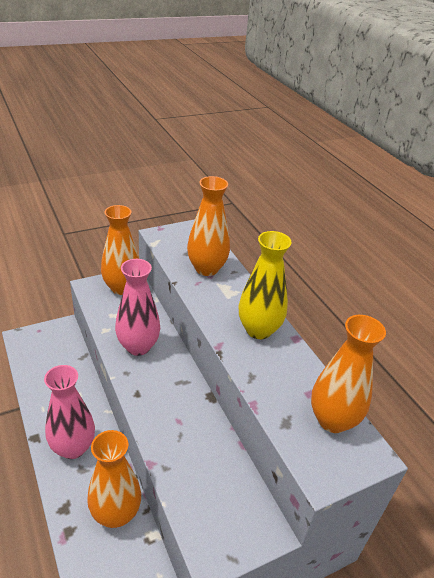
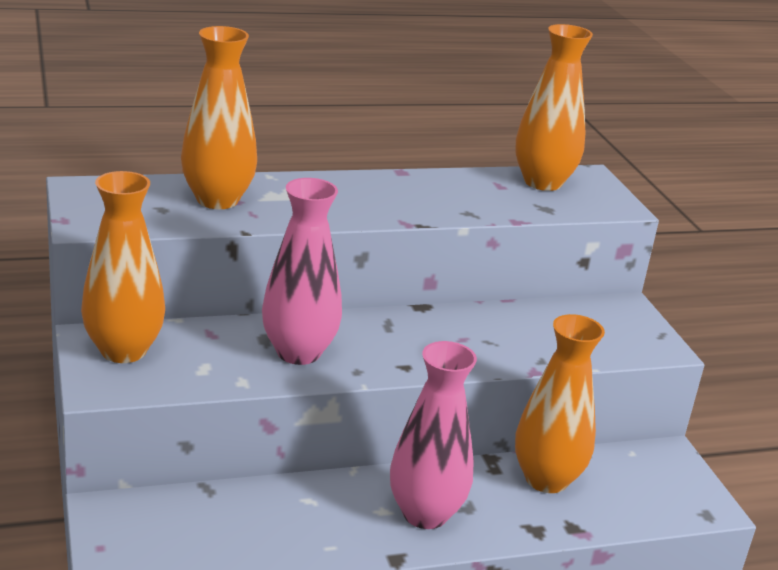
camera: 80 degrees left, 10 degrees down
(258, 330) = (380, 190): yellow vase -> none

